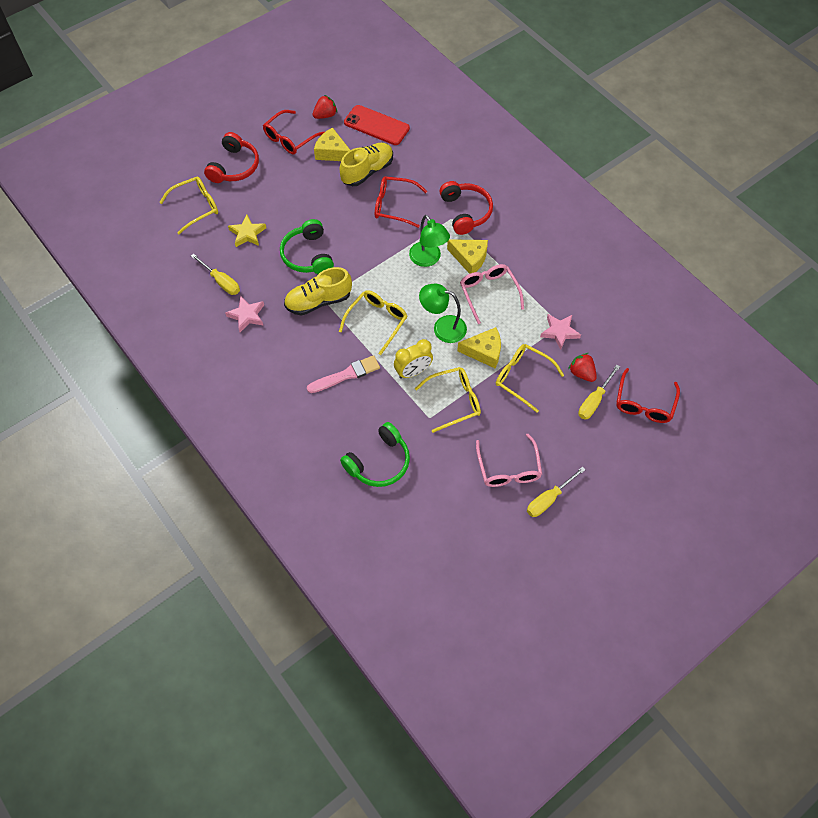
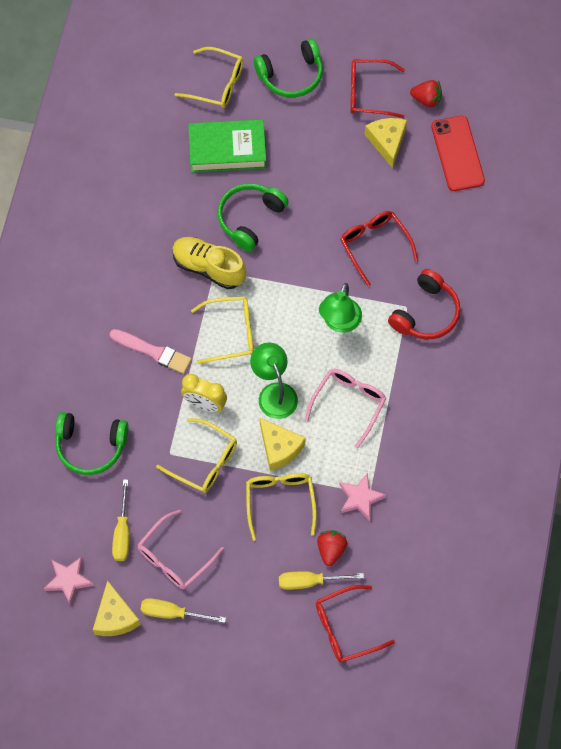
camera: 50 degrees right, 5 degrees up
(221, 281) = (157, 172): yellow screwdriver -> yellow screwdriver (122, 532)
(234, 167) = (291, 75): red headphones -> green headphones
(247, 233) = (227, 149): yellow star -> green book
(247, 315) = (141, 222): pink star -> pink star (68, 580)
(367, 171) = (393, 190): yellow shoe -> none
(469, 258) = (373, 358): yellow cheese -> yellow cheese (115, 617)

